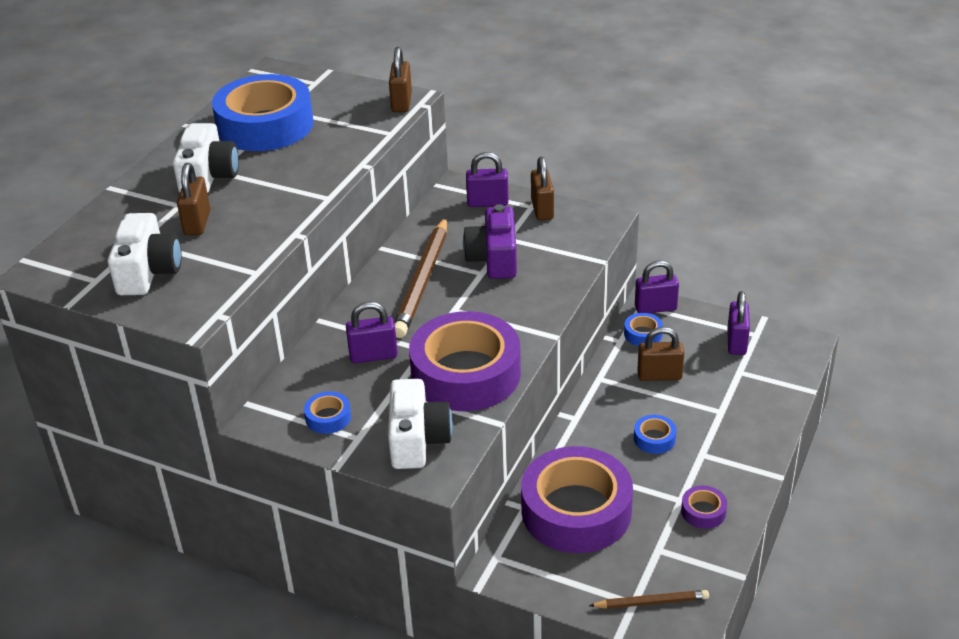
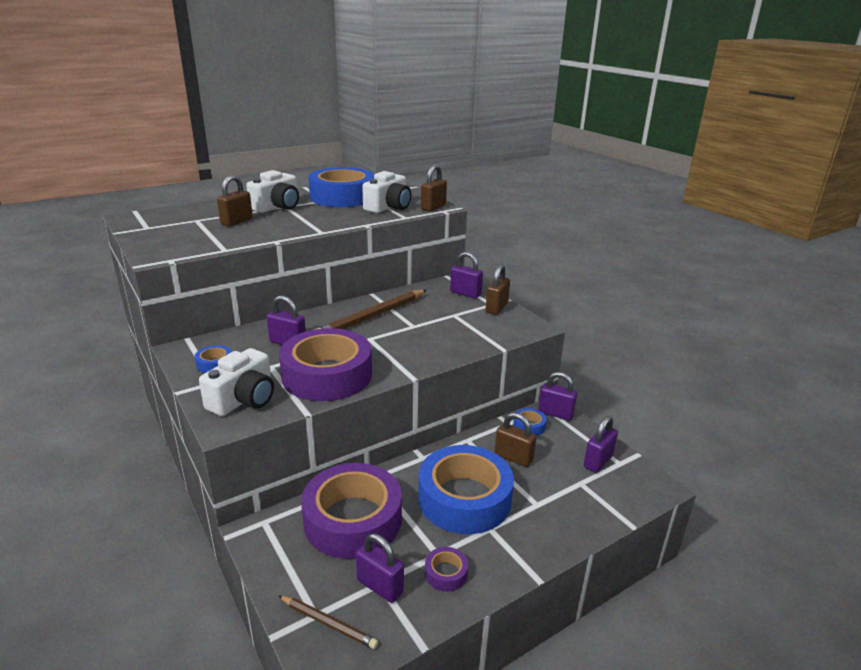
camera: 30 degrees right, 10 degrees down
(148, 272) = (175, 232): white camera -> white camera (388, 207)
(494, 259) = (431, 322): purple camera -> none
(654, 439) = (464, 498): blue tape -> blue tape, size x2.48
(661, 551) = (380, 586): none -> purple padlock

